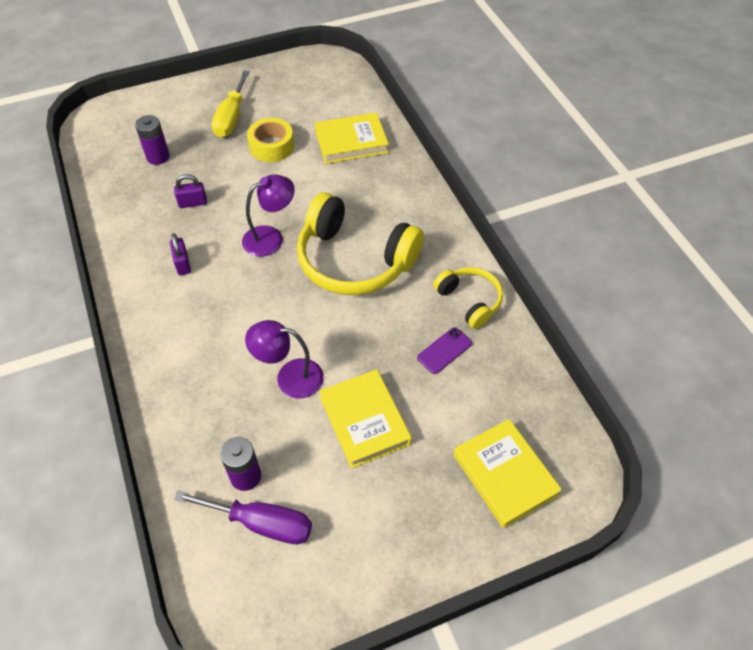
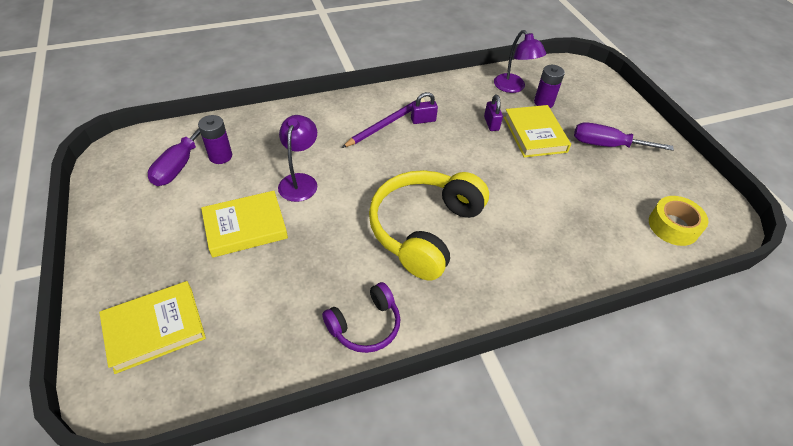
camera: 90 degrees right, 5 degrees down
(188, 300) = (386, 124): none -> purple pencil
(231, 118) = (606, 145): yellow screwdriver -> purple screwdriver
(271, 146) = (573, 173): yellow tape -> yellow tape (673, 226)
(271, 237) = (453, 171): purple lamp -> purple lamp (513, 87)
(351, 142) = (595, 236): yellow book -> yellow book (535, 134)
(444, 350) = (305, 294): purple phone -> none
(469, 301) = (365, 325): yellow headphones -> purple headphones

